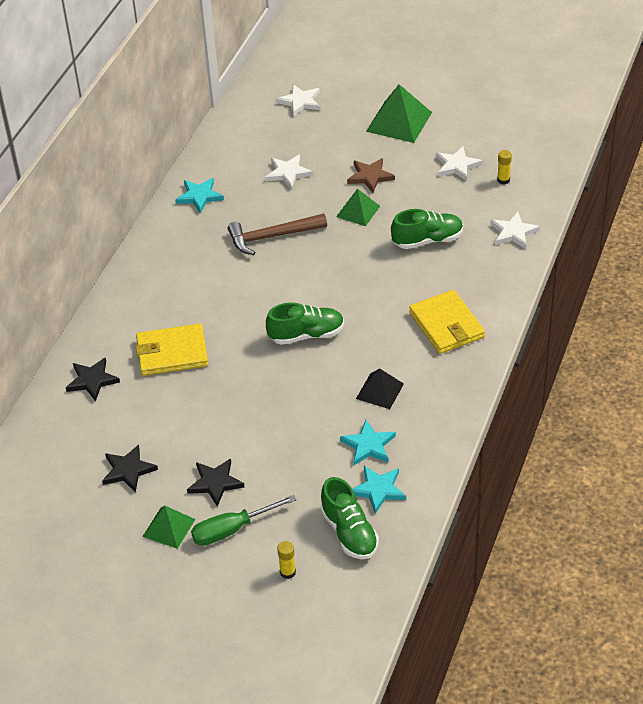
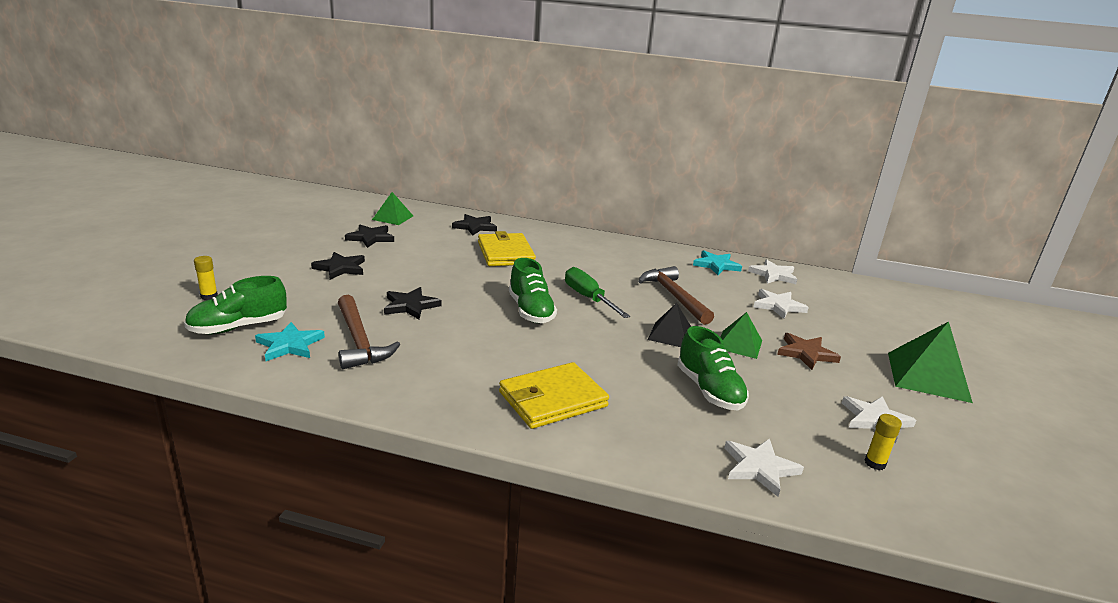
camera: 80 degrees right, 20 degrees down
(169, 527) = (298, 251): green pyramid -> green pyramid (393, 217)
(232, 530) = (279, 274): green screwdriver -> green screwdriver (588, 298)
(300, 102) = (903, 314): white star -> white star (773, 275)
(300, 418) = (410, 306): none -> black star
(368, 445) = (359, 341): turquoise star -> brown hammer
(380, 391) = (441, 350): black pyramid -> black pyramid (670, 335)

